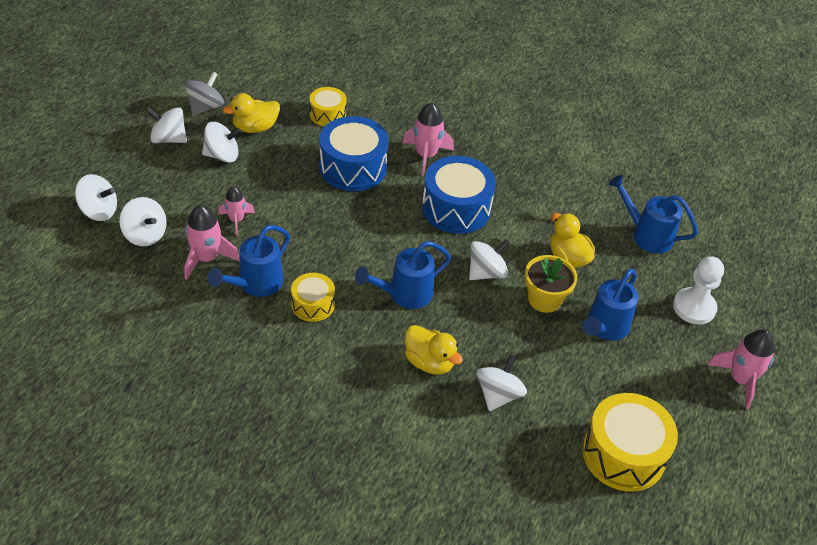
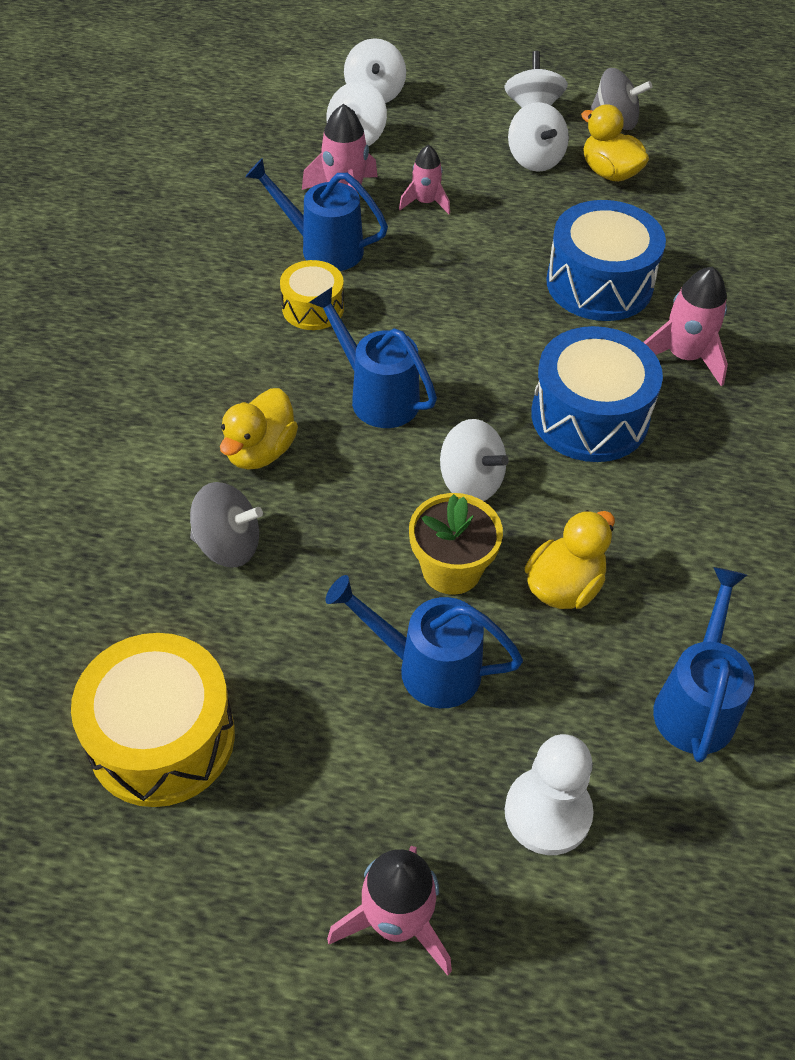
camera: 75 degrees right, 5 degrees up
(327, 114) = (691, 232): yellow drum -> none
(498, 395) = (228, 545): white spinning top -> grey spinning top

